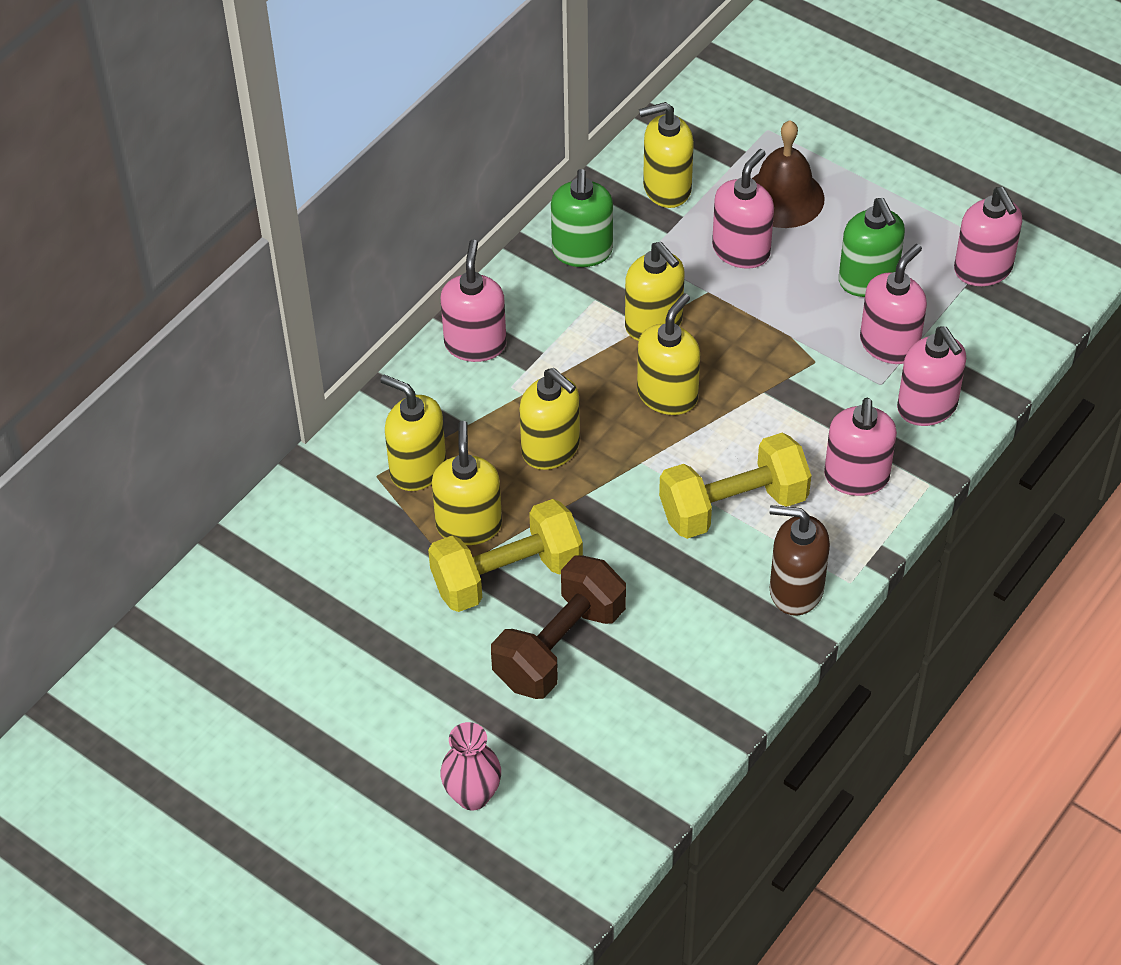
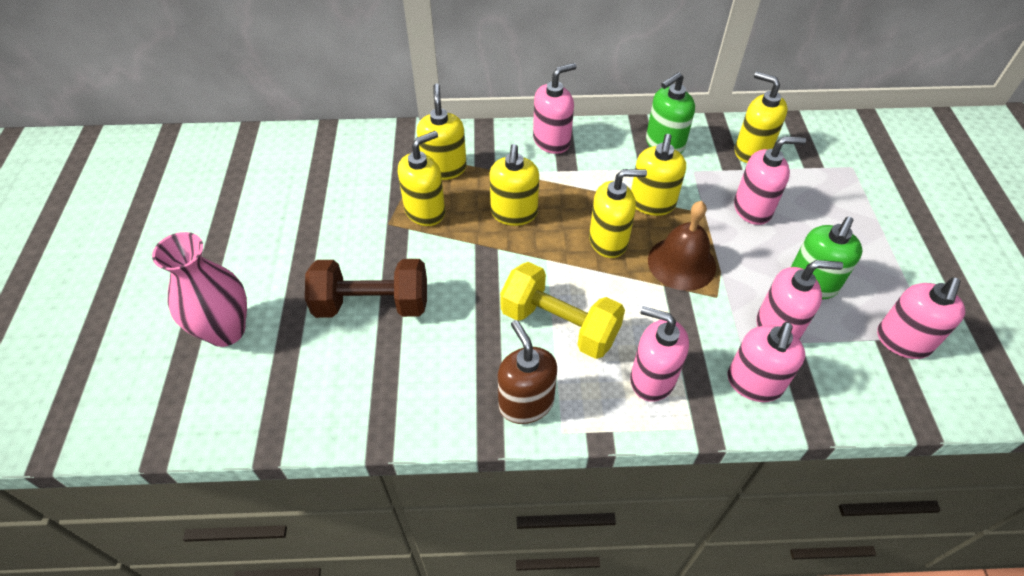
camera: 50 degrees right, 0 degrees up
(472, 795) = (226, 330): pink vase -> pink vase, size x1.52
(507, 575) = (404, 249): yellow dumbbell -> none
(783, 197) = (815, 204): brown bell -> brown bell (681, 263)
(856, 477) = (652, 379): pink soap dispenser -> pink soap dispenser turned 60 degrees clockwise

